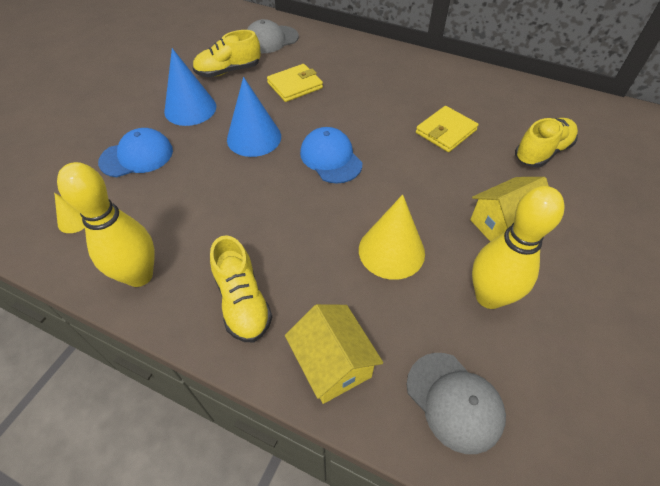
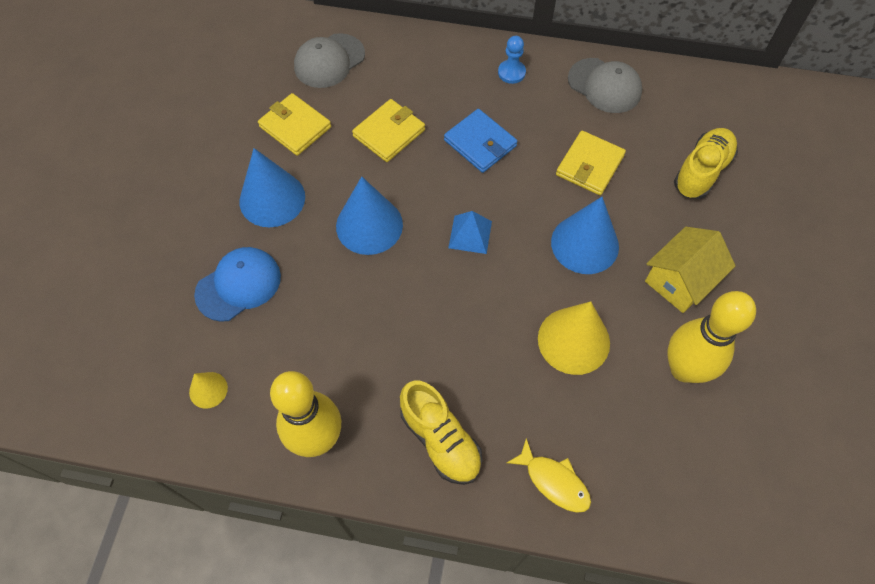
camera: 15 degrees left, 10 degrees up
(228, 71) = (295, 127): yellow shoe -> yellow wallet
(331, 158) = (470, 234): blue cap -> blue pyramid
(332, 363) = (554, 481): yellow house -> yellow fish
(362, 103) = (480, 143): none -> blue wallet
(402, 66) = (511, 72): none -> blue pawn
(424, 183) = (584, 244): none -> blue cone
(454, 401) = (676, 487): grey cap -> grey cap (604, 86)

